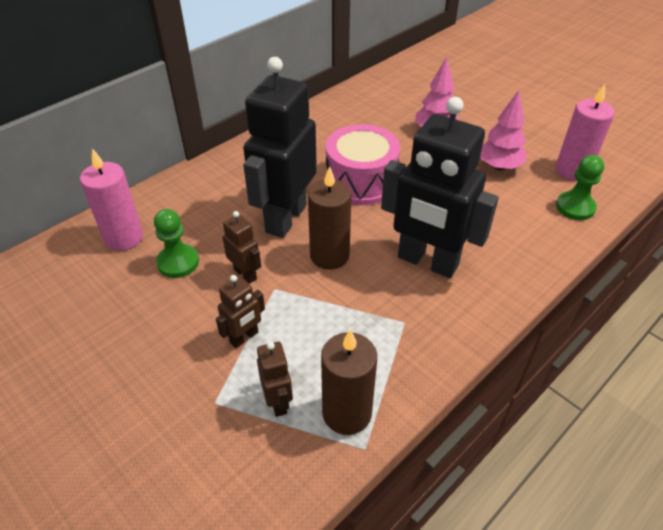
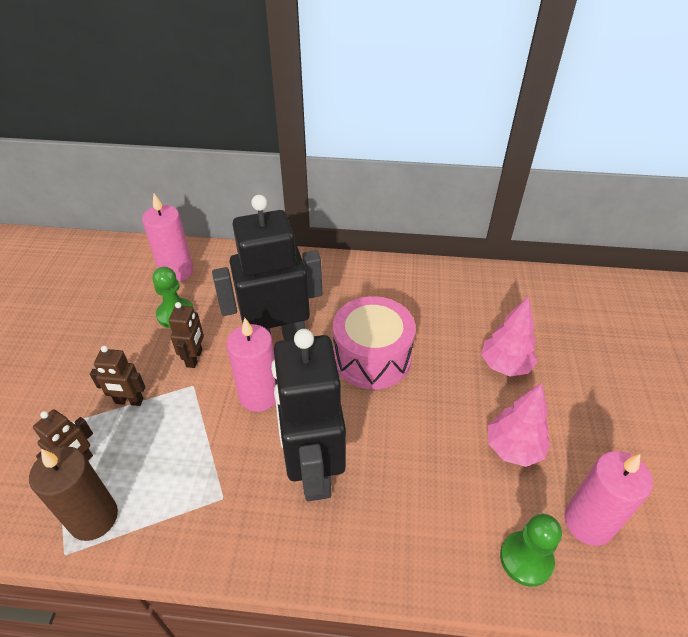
camera: 50 degrees right, 0 degrees up
(329, 255) = (259, 395): brown candle -> pink candle

